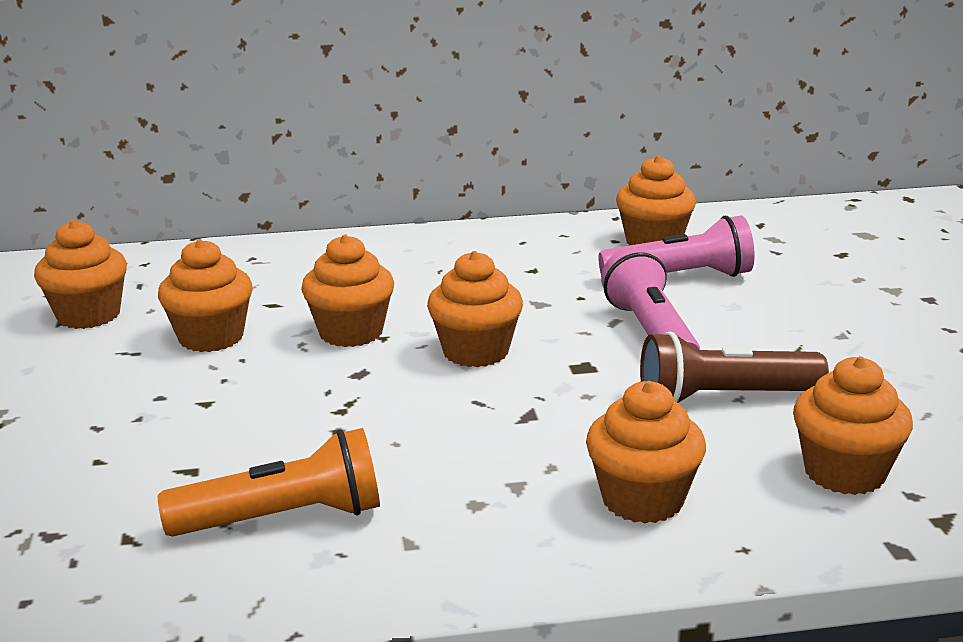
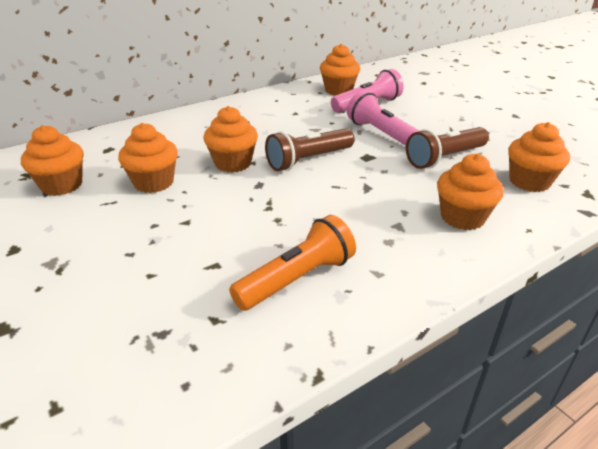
camera: 25 degrees left, 10 degrees up
(475, 352) = (308, 160): orange cupcake -> brown flashlight

